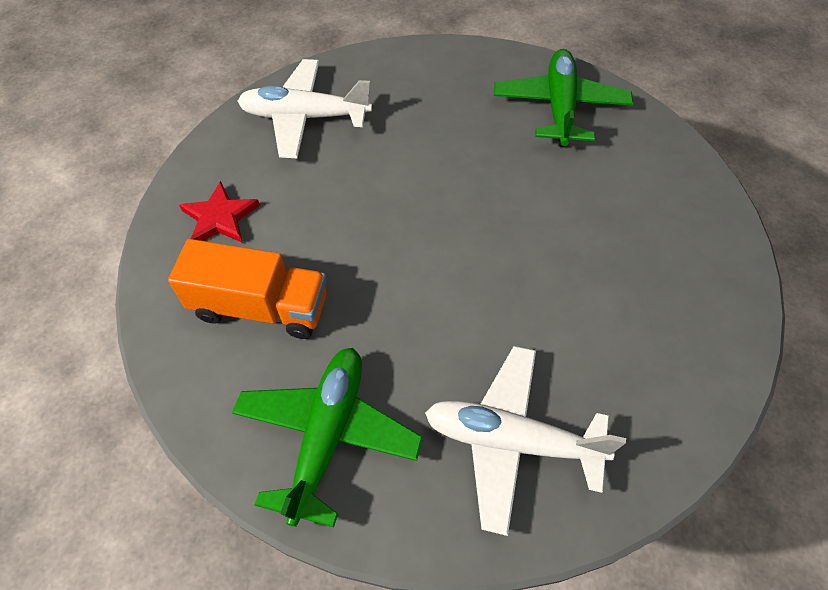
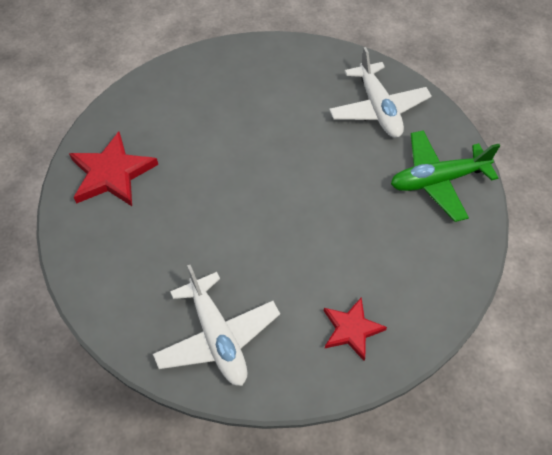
camera: 120 degrees left, 0 degrees up
(260, 307) = (396, 257): orange truck -> none
(559, 107) = (112, 173): green plane -> red star

